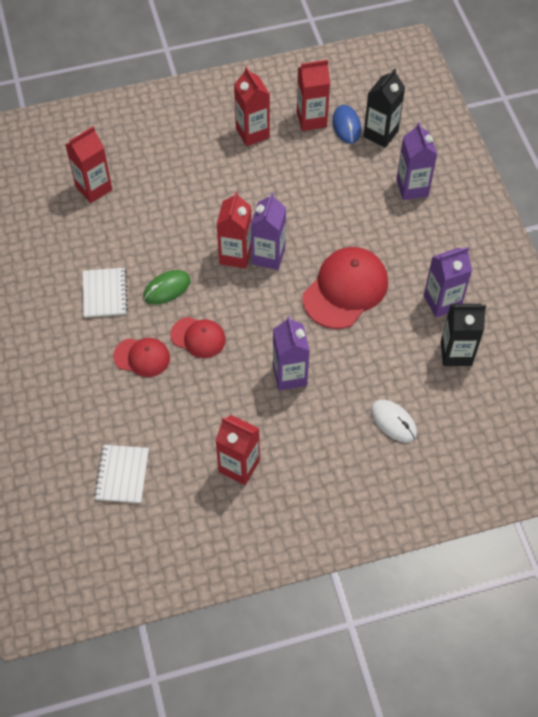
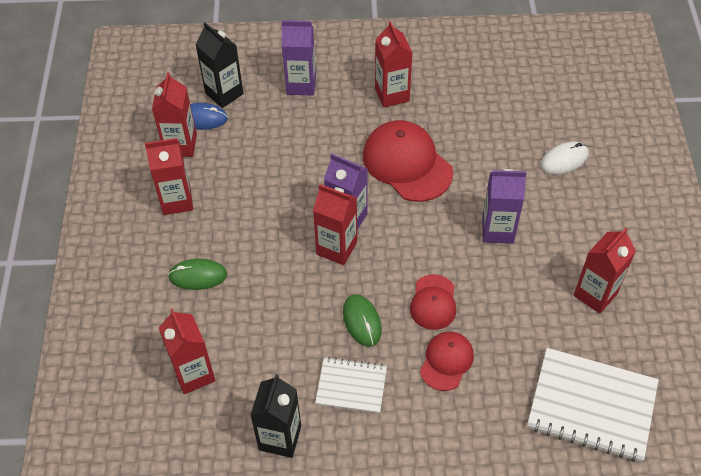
camera: 75 degrees left, 5 degrees down
(122, 474) = (591, 406): white notebook -> white notebook, size x1.74
(182, 167) = (198, 276): none -> green mouse
(198, 337) = (433, 302): red cap -> red cap turned 150 degrees clockwise
(426, 261) = (392, 94): none -> red carton
(442, 302) = (441, 94): purple carton -> none
(456, 353) = (499, 97): black carton -> black carton (280, 438)

